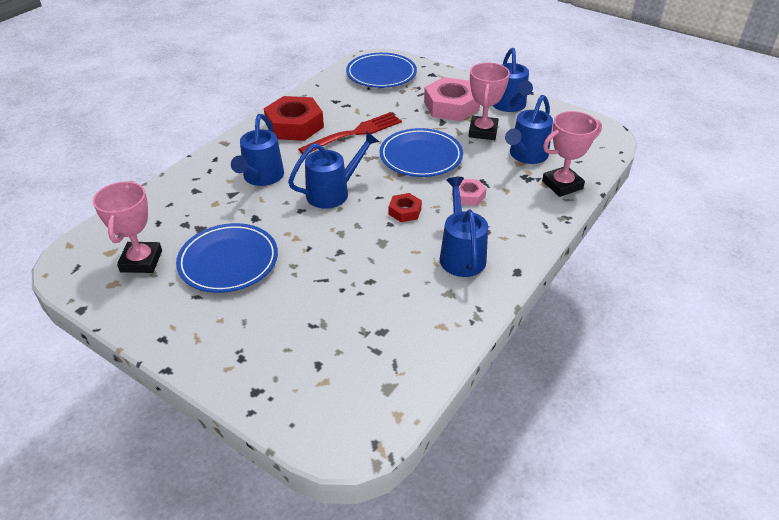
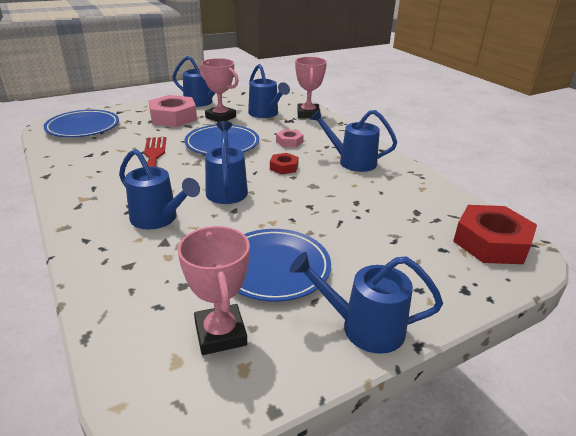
camera: 65 degrees left, 10 degrees down
(141, 261) = (220, 334): pink trophy -> pink trophy turned 45 degrees clockwise
(175, 332) = (363, 327): none -> blue watering can
(294, 125) = (96, 182): red nut -> red nut (491, 242)

